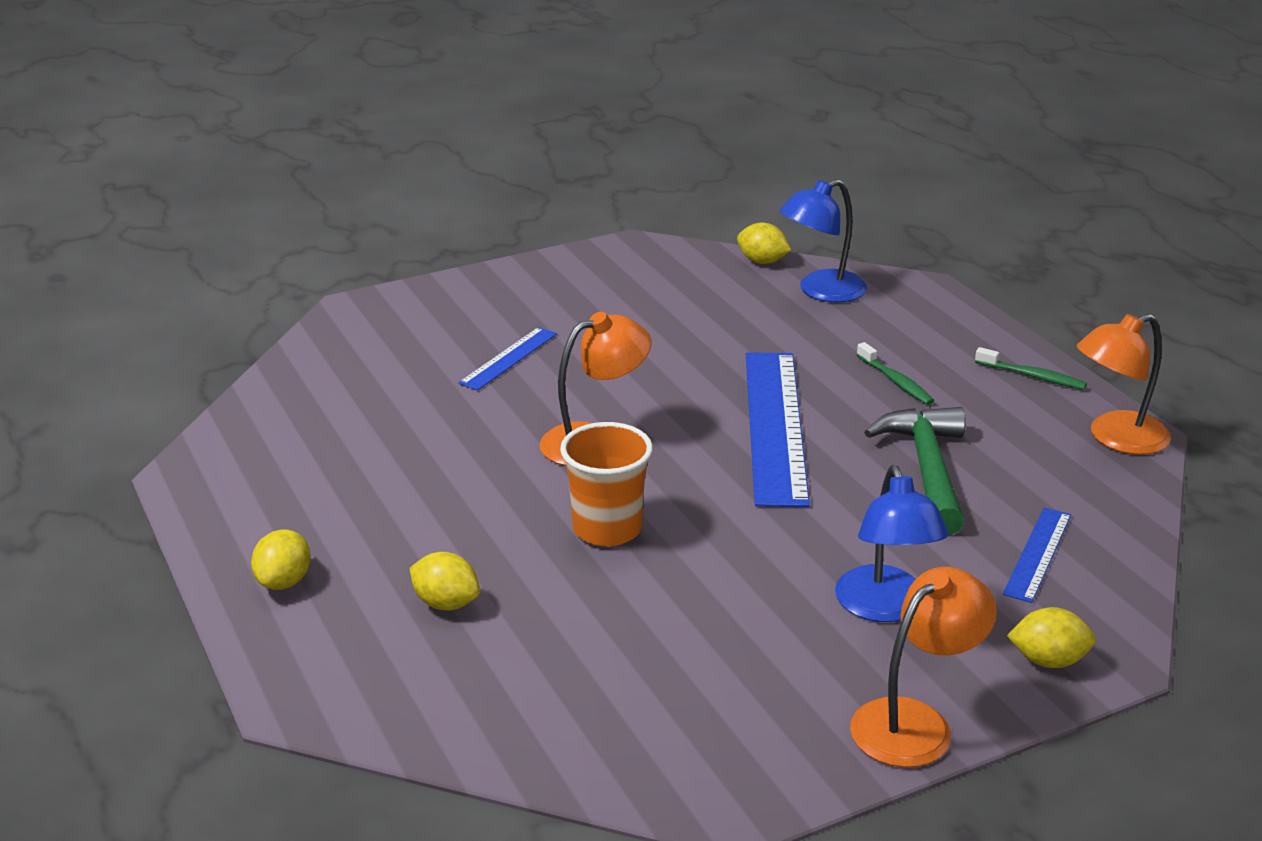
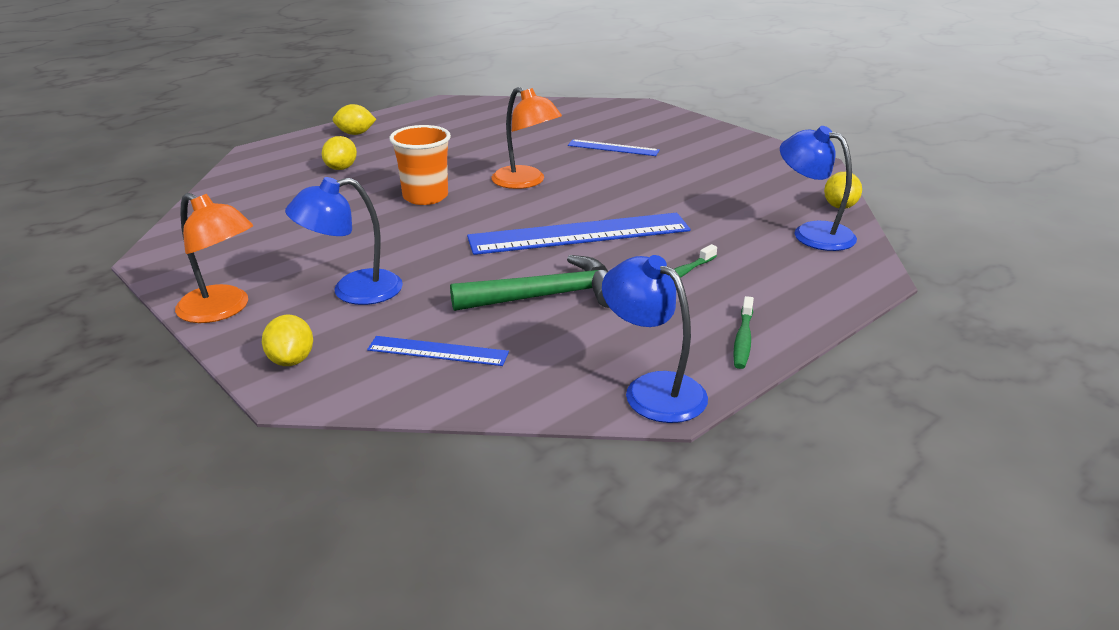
camera: 75 degrees right, 0 degrees up
(1116, 438) = (652, 389): orange lamp -> blue lamp

